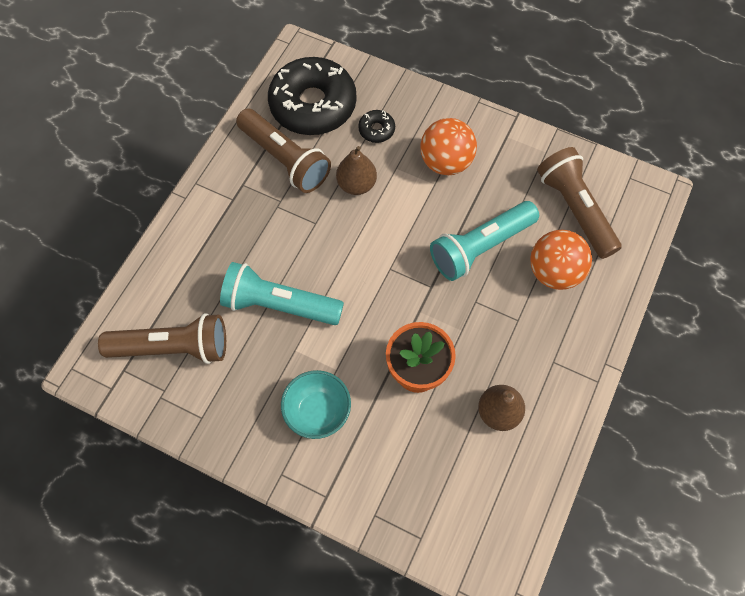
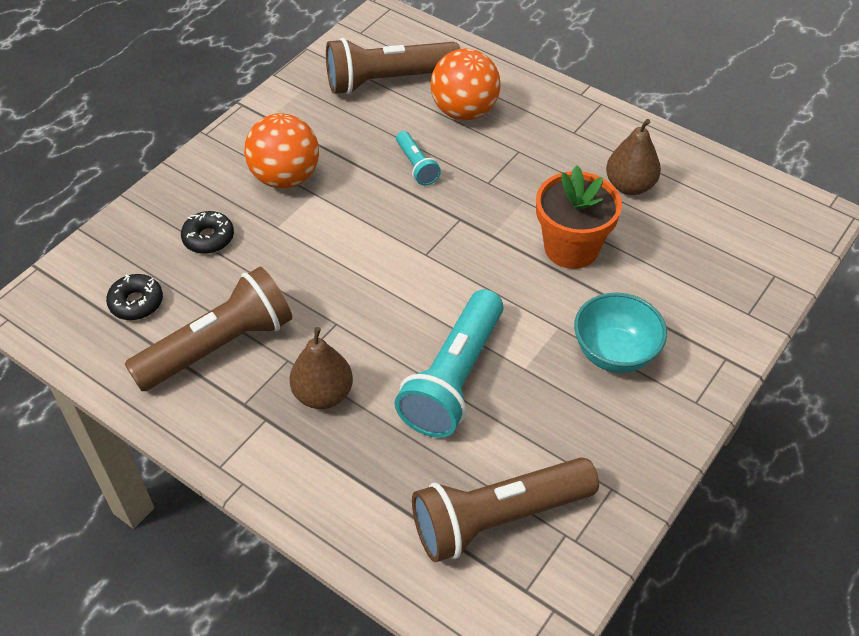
camera: 80 degrees left, 15 degrees down
(172, 347) = (498, 518): brown flashlight -> brown flashlight turned 120 degrees counterclockwise
(313, 105) = (136, 302): black donut -> black donut, size x0.41
(356, 184) = (289, 271): brown pear -> brown pear (323, 394)
(480, 247) = (416, 166): turquoise flashlight -> turquoise flashlight, size x0.49

